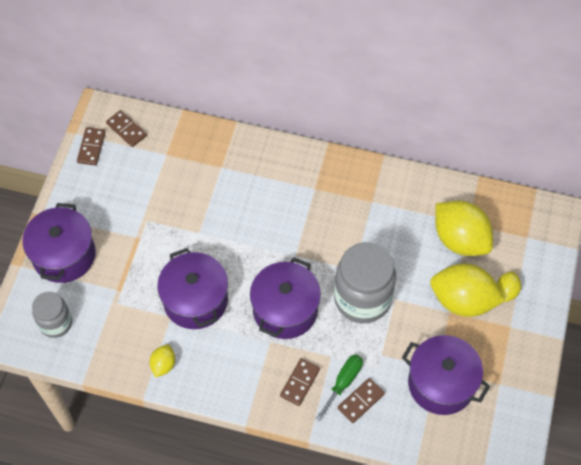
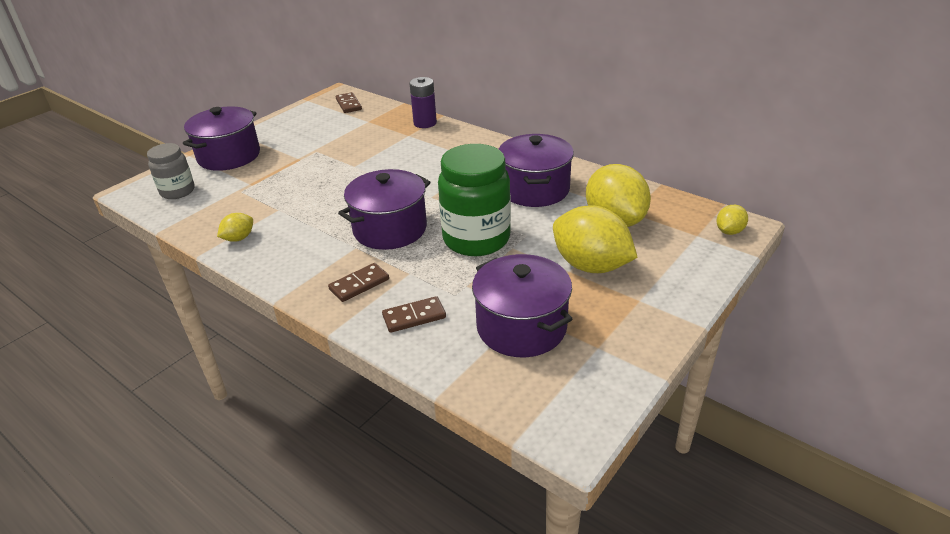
camera: 25 degrees right, 25 degrees down
(91, 147) = (312, 108): brown domino -> none
(195, 300) = (310, 204): purple pot -> purple pot (534, 189)
(226, 141) = (425, 123): none -> purple battery
(343, 382) = (406, 296): green screwdriver -> none
(362, 299) = (476, 239): grey jar -> green jar
(506, 291) = (649, 270): yellow lemon -> yellow lemon (729, 231)

